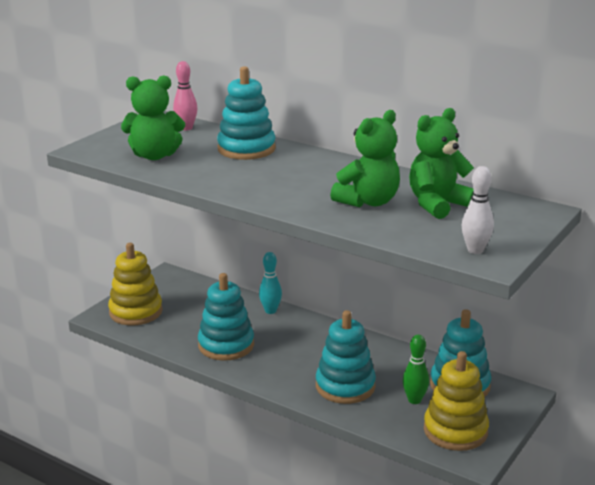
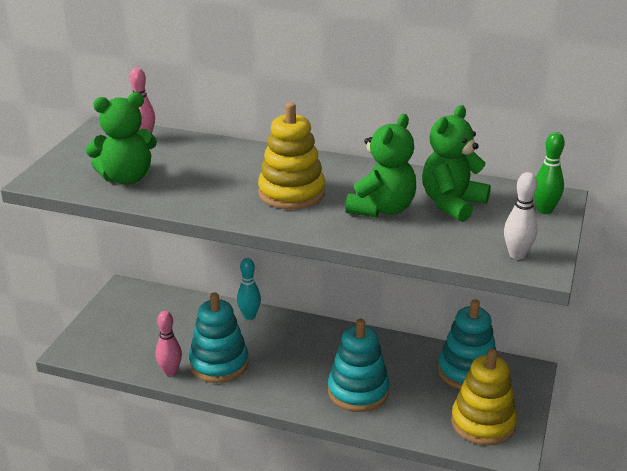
camera: 15 degrees left, 5 degrees up
(136, 312) = (107, 339): yellow stacking toy -> yellow stacking toy (291, 193)
(180, 345) = (170, 372): none -> pink bowling pin
(246, 149) = (222, 158): turquoise stacking toy -> none
(414, 400) = (431, 395): green bowling pin -> green bowling pin (544, 210)

